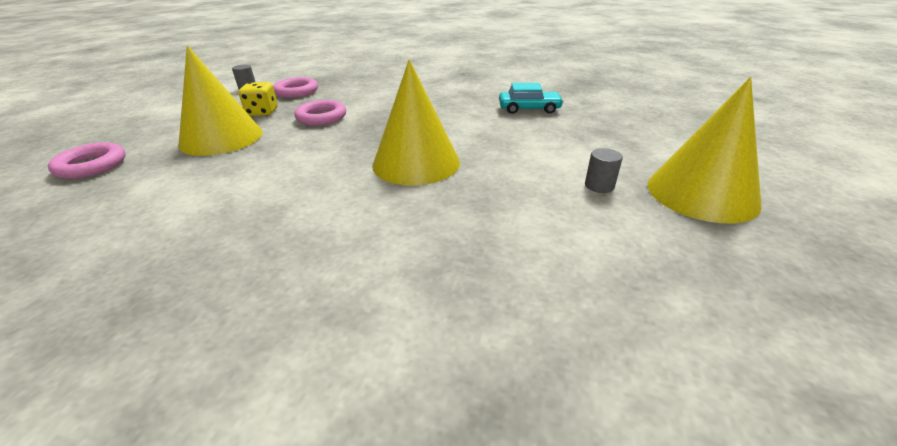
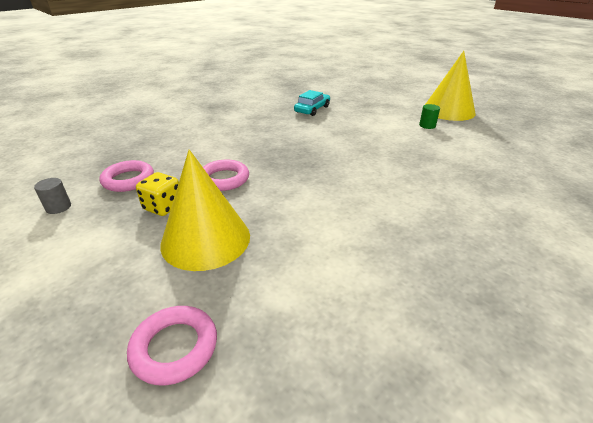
camera: 60 degrees left, 0 degrees up
(416, 163) = (357, 161): yellow cone -> none
(599, 186) = (427, 125): grey cylinder -> green cylinder

